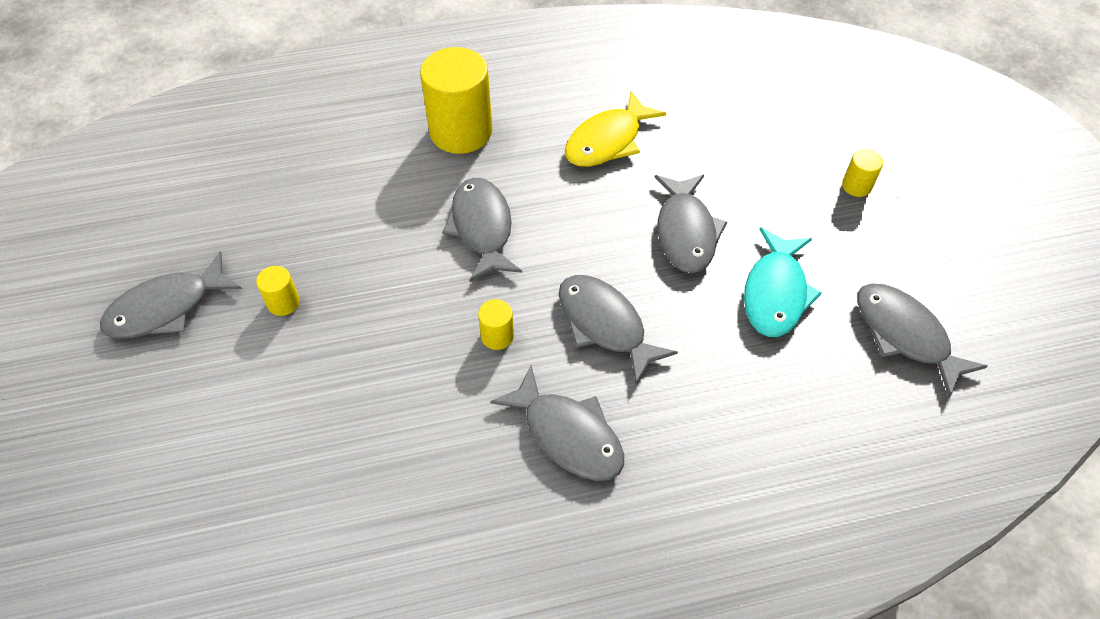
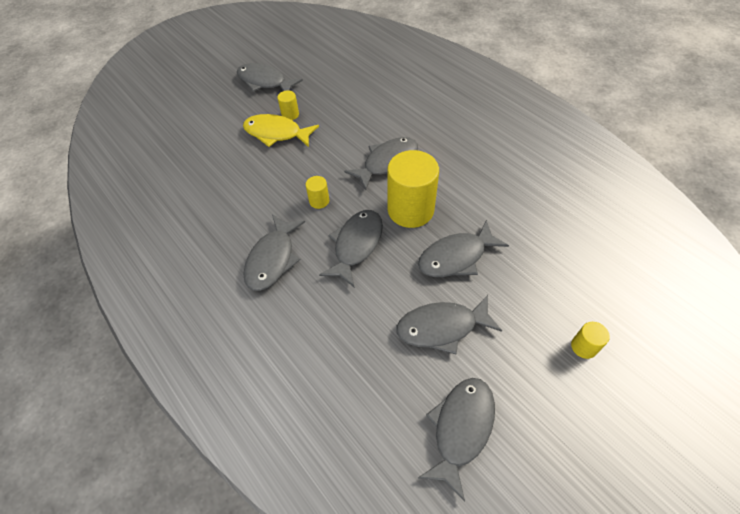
camera: 65 degrees right, 0 degrees up
(461, 131) = (448, 123): yellow cylinder -> yellow cylinder (410, 210)
(607, 141) = (499, 188): yellow fish -> yellow fish (276, 133)
(775, 293) = (442, 327): turquoise fish -> grey fish

